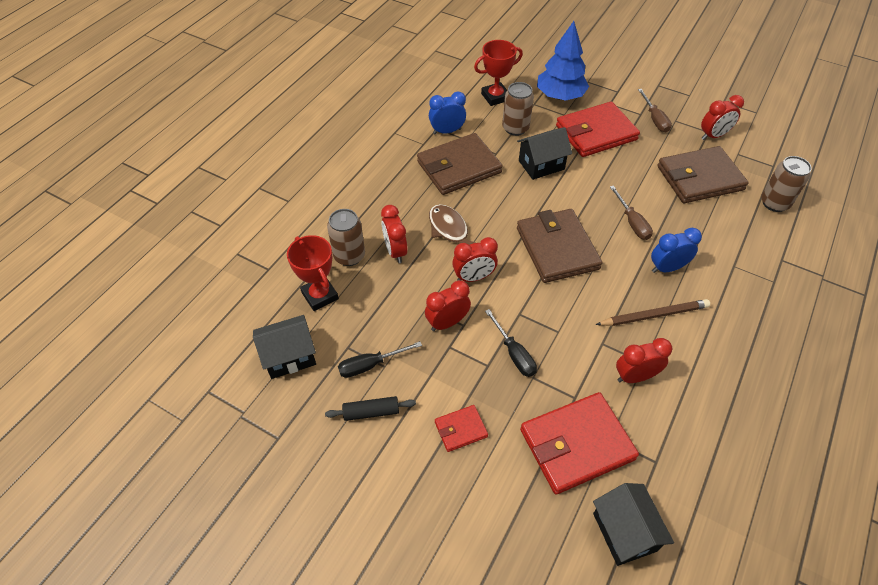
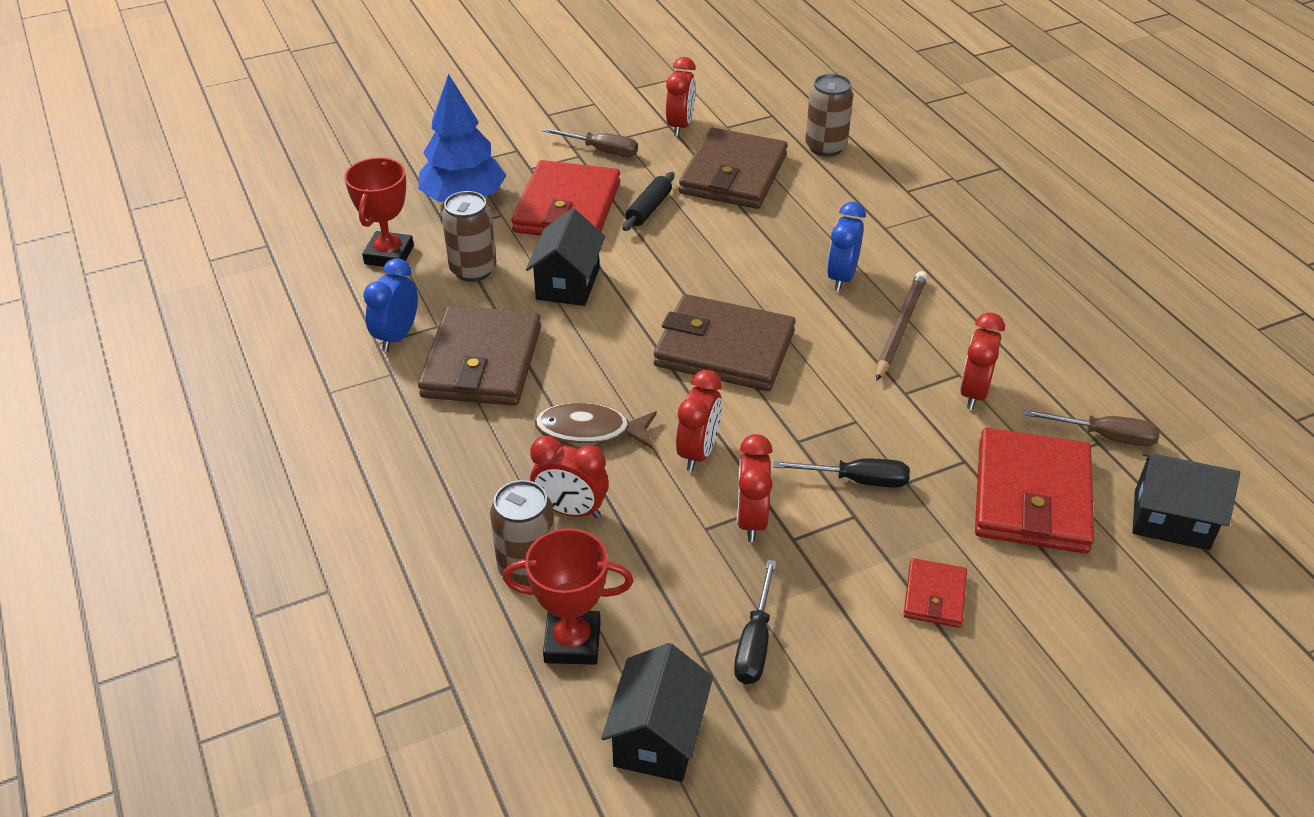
camera: 55 degrees left, 10 degrees down
(371, 412) = (837, 681): black rolling pin -> black rolling pin (649, 209)
(632, 222) = (746, 264): brown screwdriver -> brown screwdriver (1104, 436)

